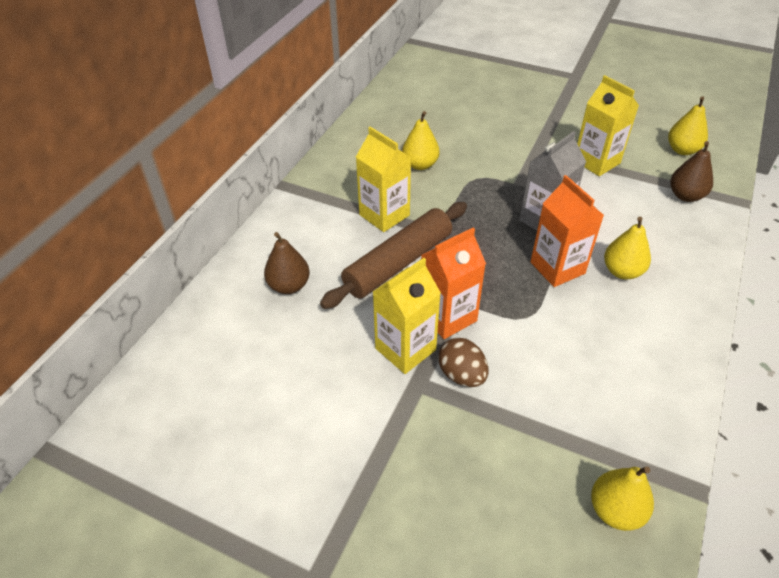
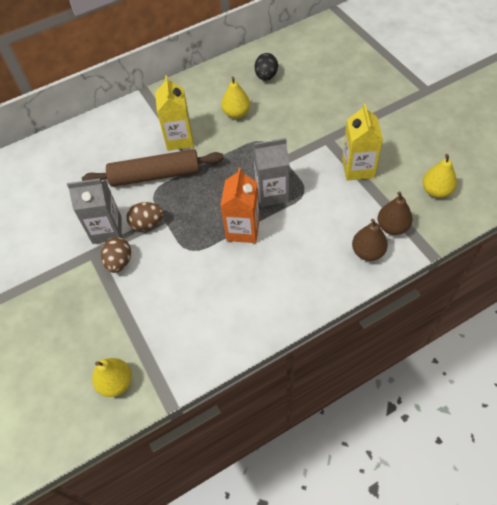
camera: 40 degrees right, 10 degrees up
(289, 286) = (87, 158): brown pear -> brown pear (367, 252)
(405, 349) = (107, 230): yellow carton -> grey carton
(412, 120) = (266, 76): none -> black egg
(448, 317) = (147, 224): orange carton -> brown egg
(622, 271) = (281, 255): yellow pear -> none

